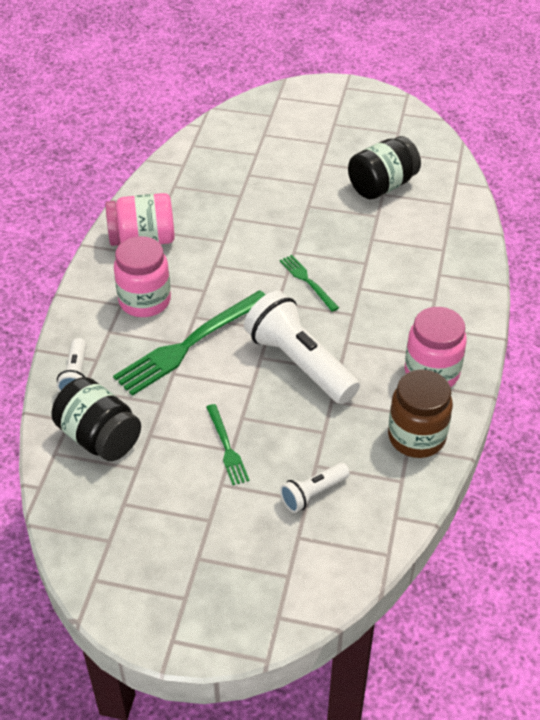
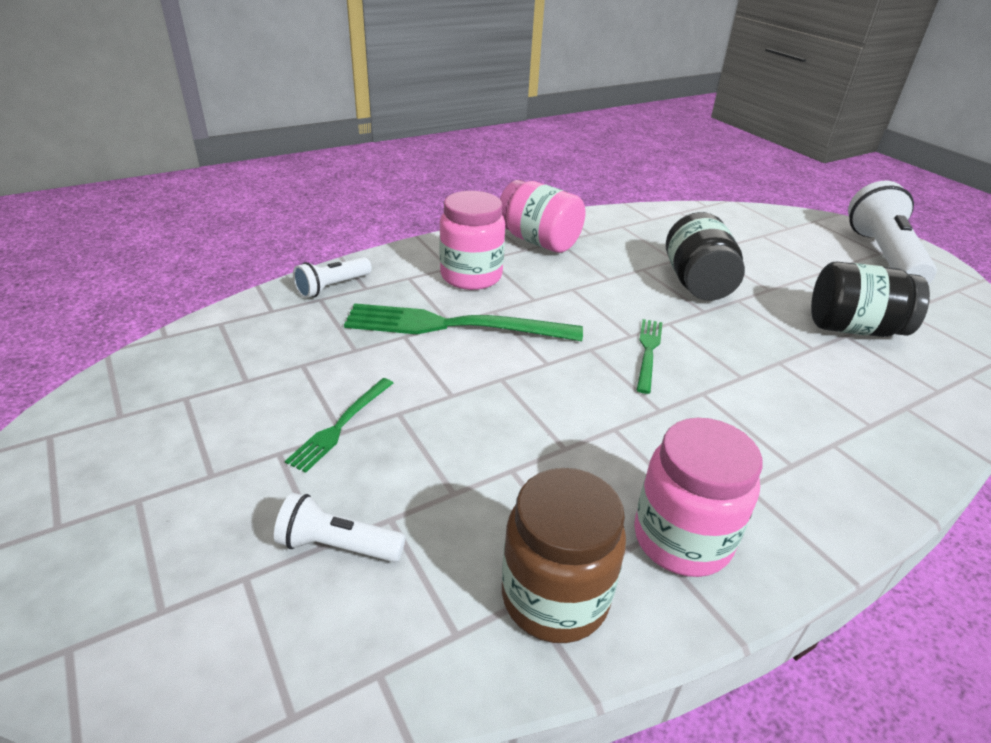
camera: 45 degrees right, 10 degrees down
(99, 437) = (266, 337): black jar -> black jar (697, 283)
(299, 362) = (532, 410): white flashlight -> white flashlight (883, 256)

